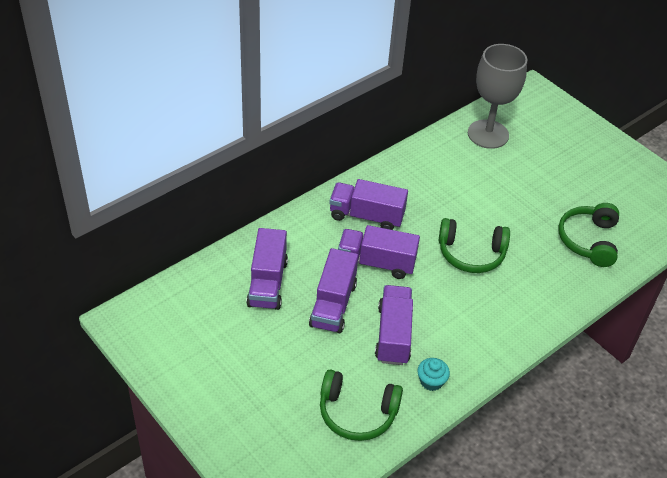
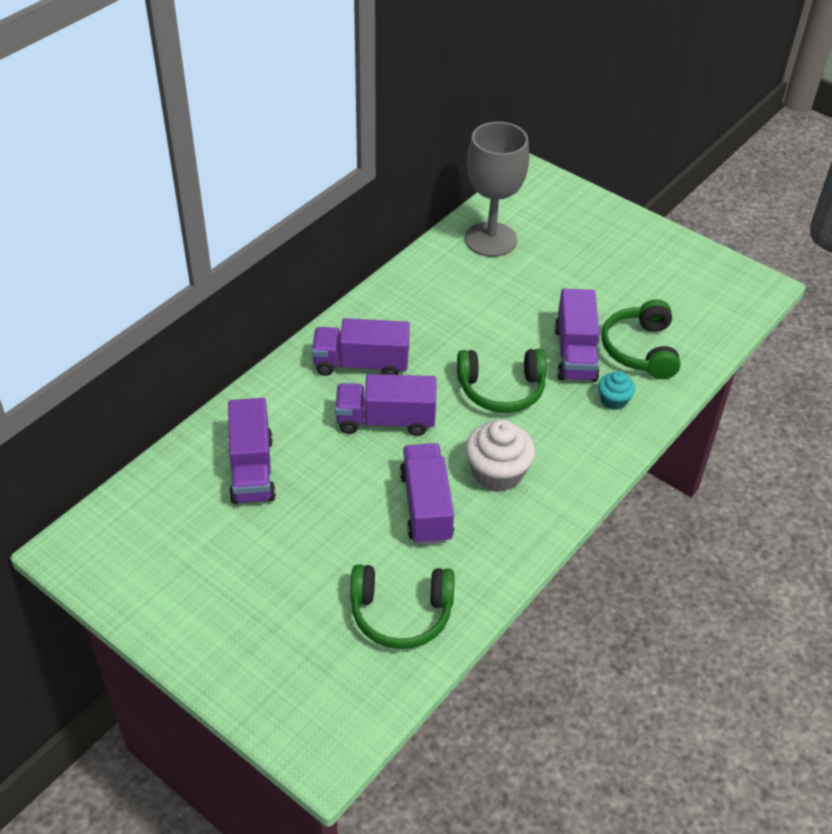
camera: 10 degrees left, 0 degrees up
(333, 304) = (342, 482): purple truck -> purple truck (575, 353)
(431, 381) = (486, 556): turquoise cupcake -> turquoise cupcake (613, 400)
(454, 318) = (497, 473): none -> white cupcake

